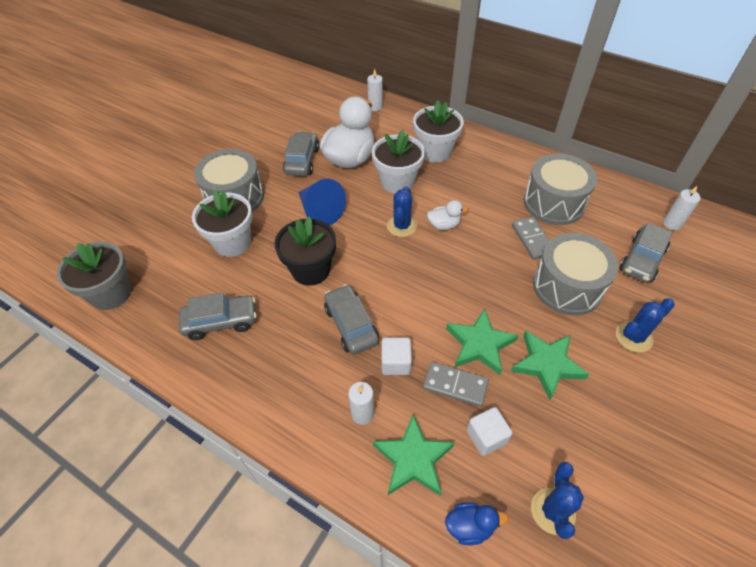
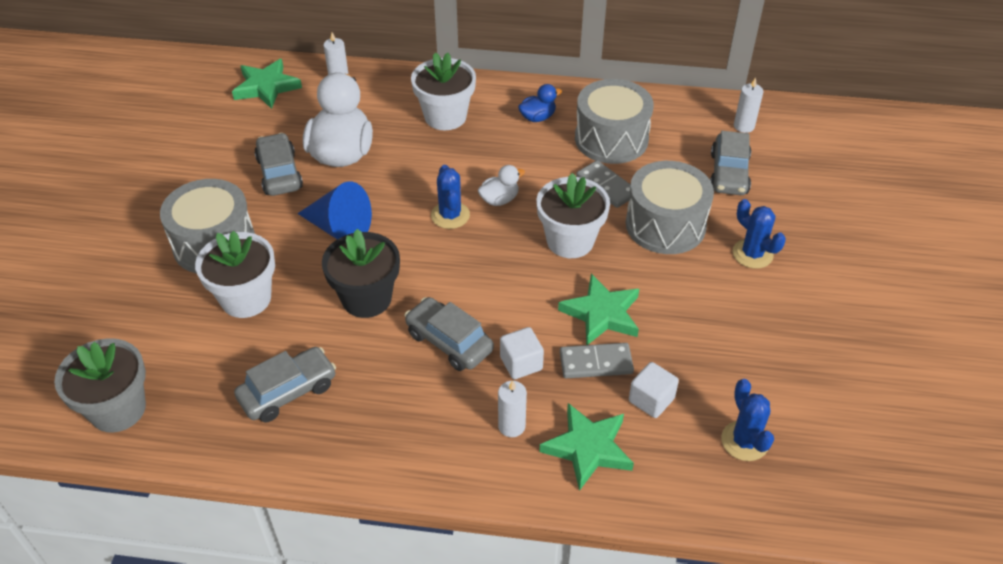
camera: 25 degrees left, 5 degrees down
(397, 182) = (417, 165): white flower pot -> white flower pot (570, 241)
(469, 526) = (673, 485): blue duck -> blue duck (537, 117)
(547, 364) = (679, 310): green star -> green star (266, 87)
(633, 337) = (752, 254): blue cactus -> blue cactus turned 75 degrees counterclockwise

